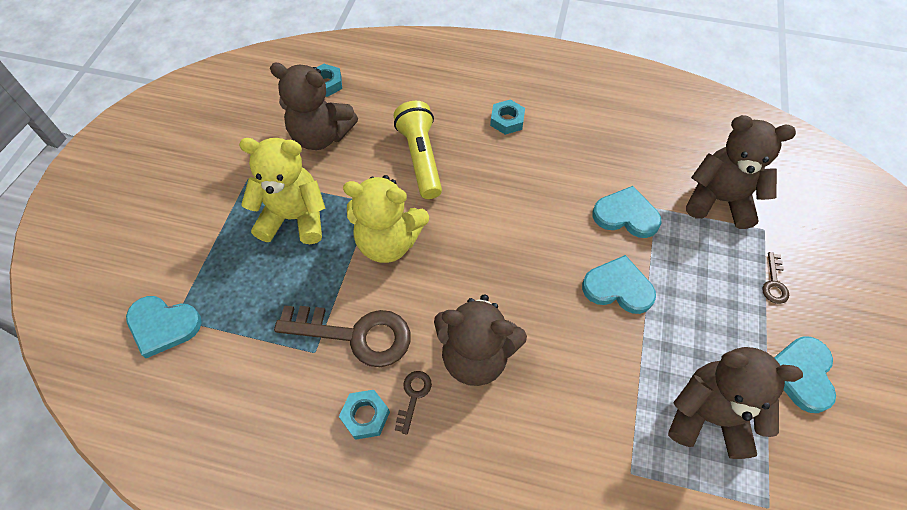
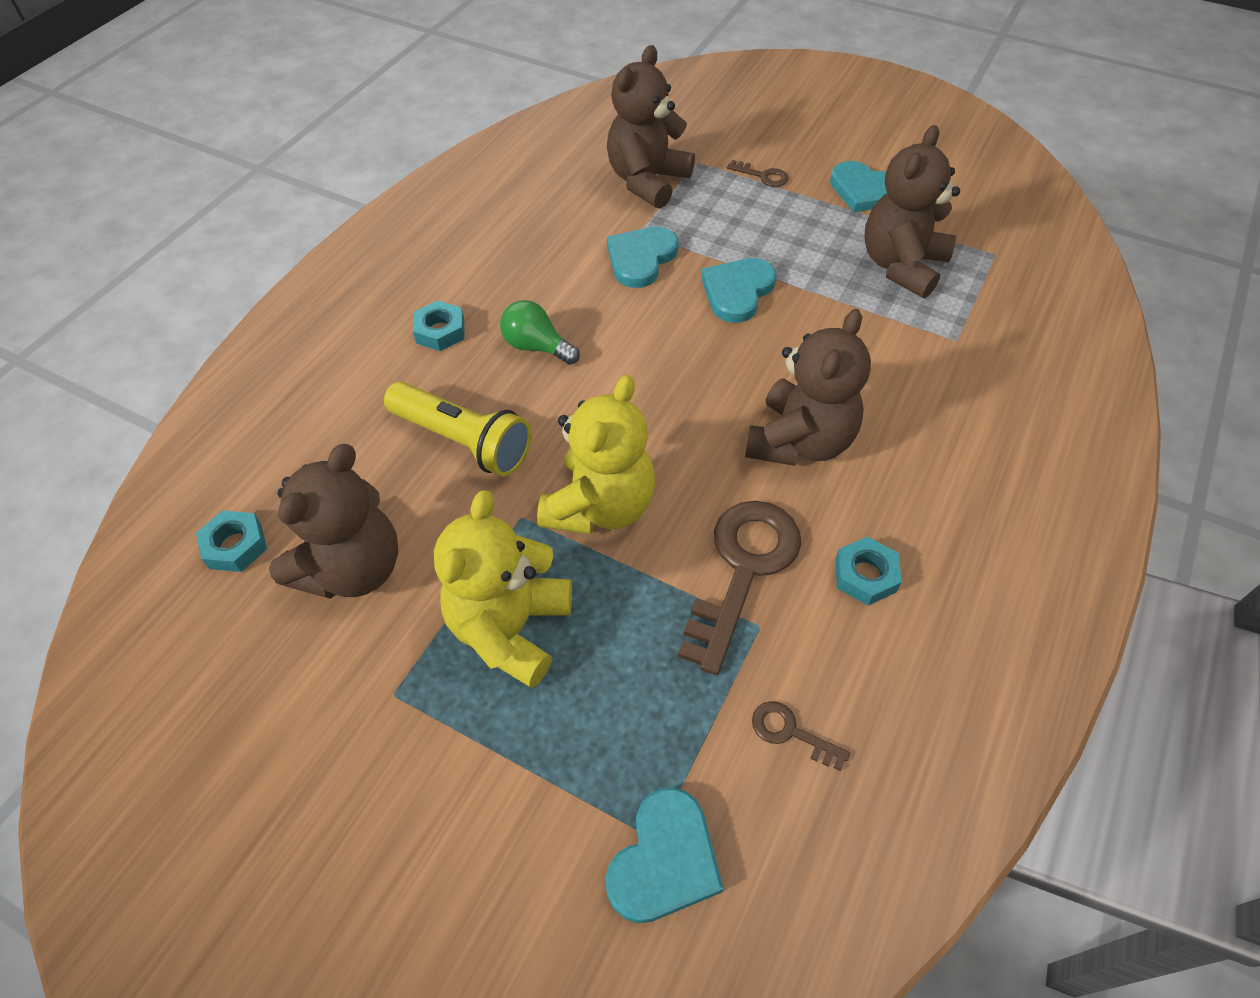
camera: 75 degrees left, 5 degrees down
(413, 396) = (845, 517): brown key -> brown key (790, 733)
(421, 158) = (463, 441): yellow flashlight -> yellow flashlight turned 150 degrees counterclockwise
(512, 174) = (537, 347): none -> green light bulb

